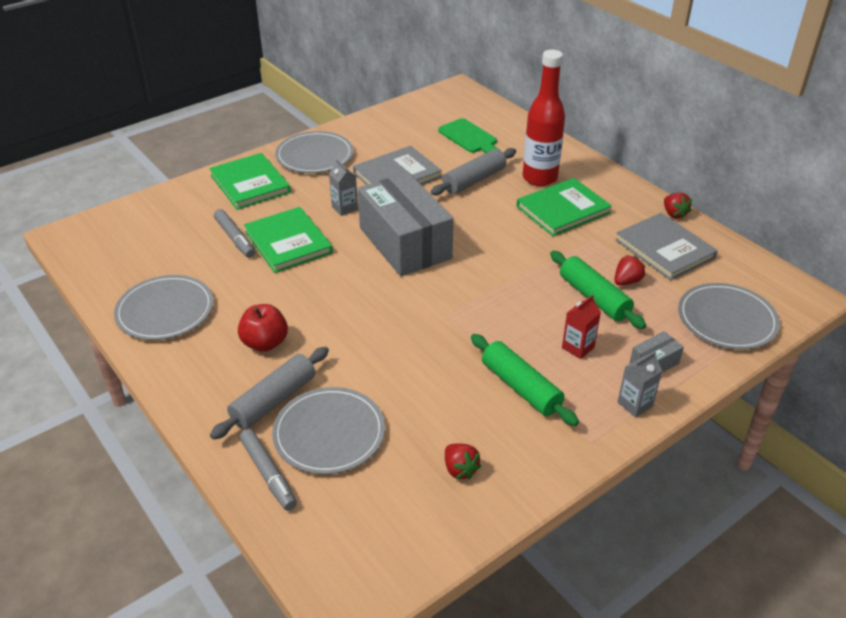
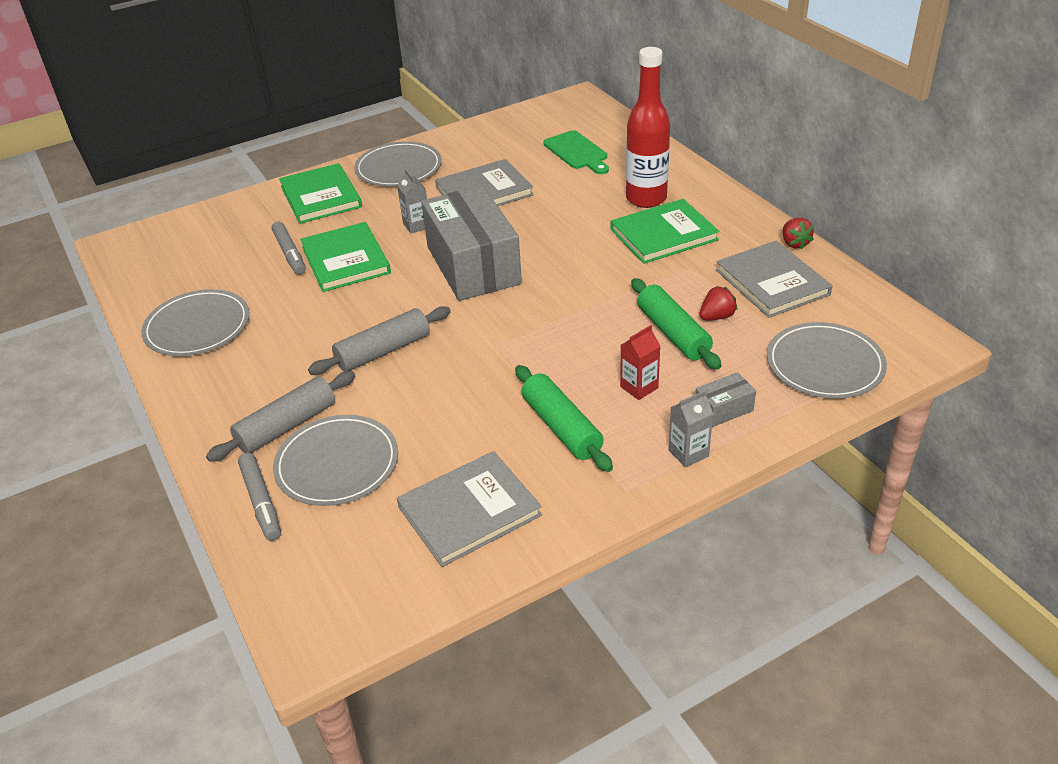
camera: 10 degrees right, 0 degrees up
(265, 343) = (293, 365): red apple -> none
(460, 469) = (469, 511): red strawberry -> grey book
(474, 180) = (569, 199): grey rolling pin -> grey rolling pin (383, 351)

